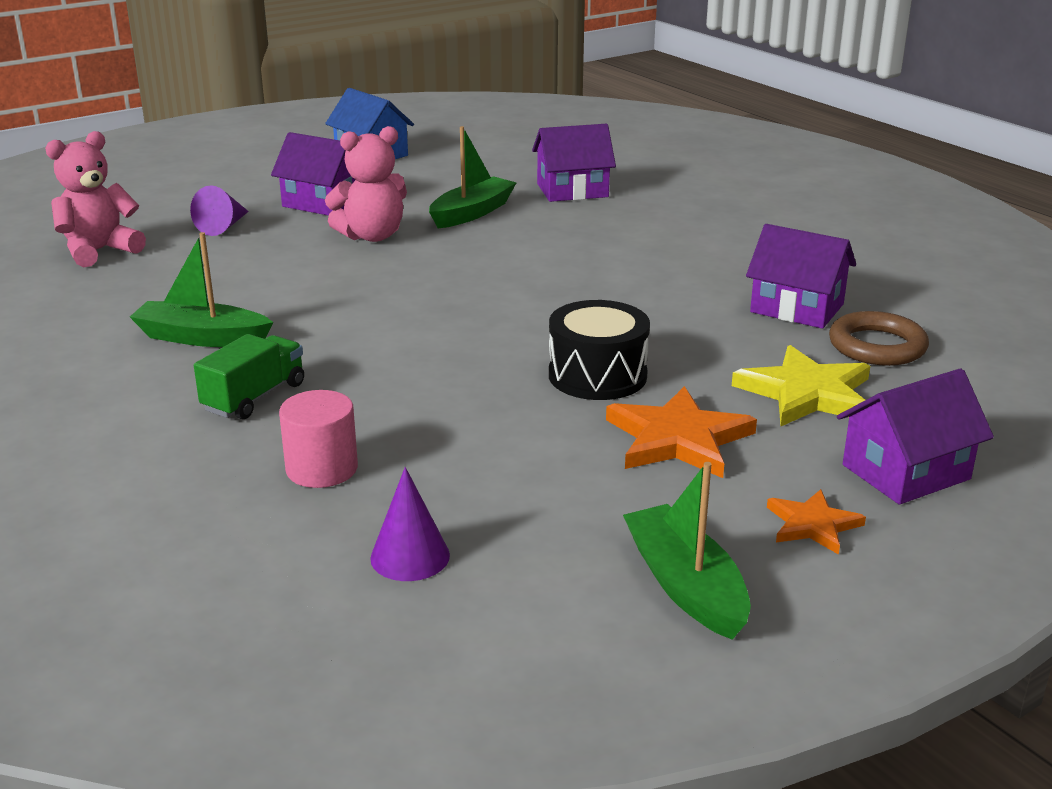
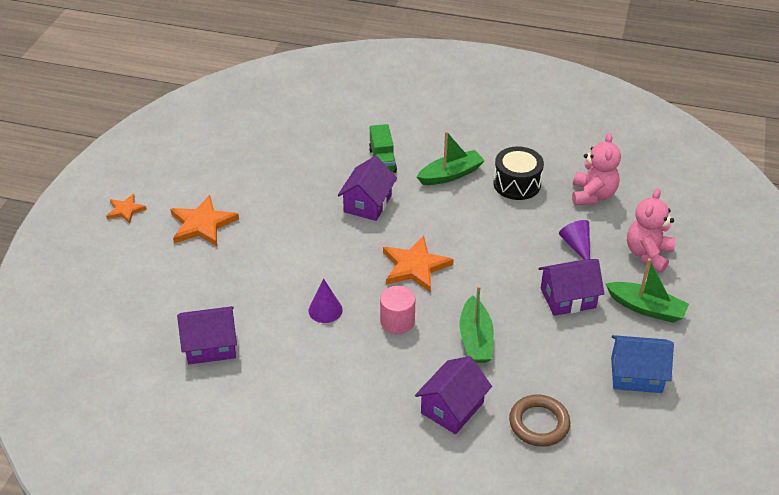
camera: 140 degrees right, 15 degrees up
(322, 469) = (314, 147): pink cylinder -> pink cylinder (397, 321)
(372, 236) = (494, 283): pink teddy bear -> pink teddy bear (648, 254)
(410, 556) = (247, 135): purple cone -> purple cone (325, 310)
(433, 277) = (415, 266): none -> orange star
(597, 375) = (265, 241): black drum -> black drum (517, 184)
(685, 585) = (153, 167): green boat -> green boat (646, 308)
(806, 393) = (167, 279): yellow star -> none
(877, 346) = (151, 334): brown ring -> brown ring (539, 423)
(906, 472) = (102, 253): purple house -> purple house (367, 204)

